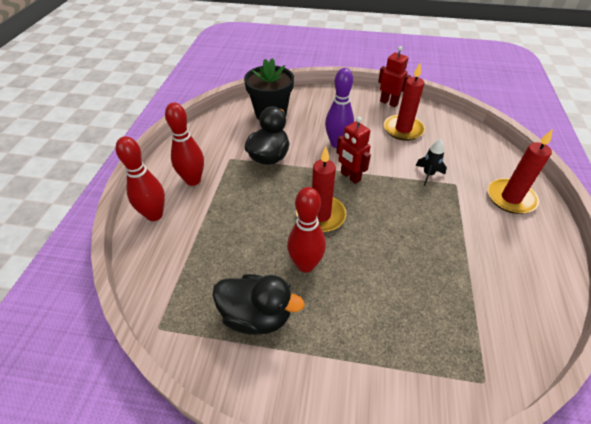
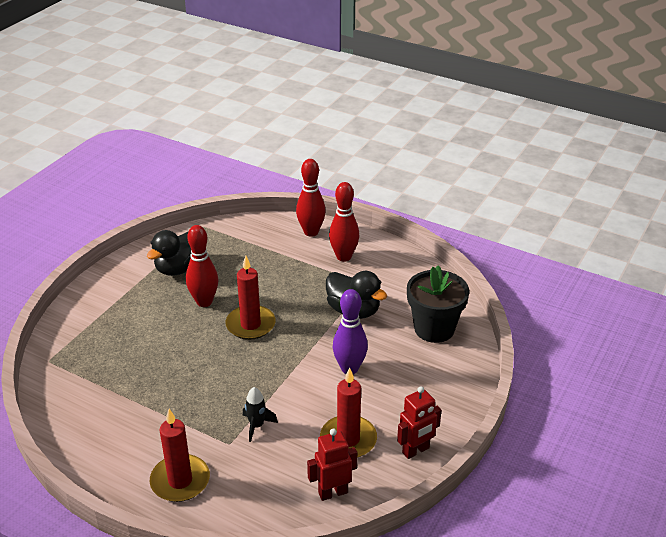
camera: 110 degrees right, 10 degrees down
(350, 176) = (290, 361): red robot -> red robot (333, 492)

